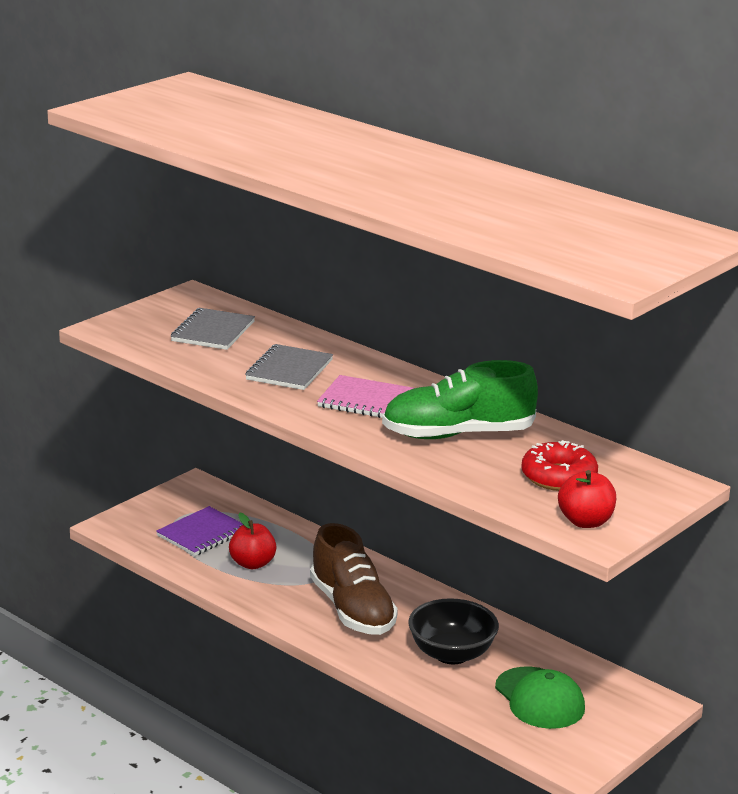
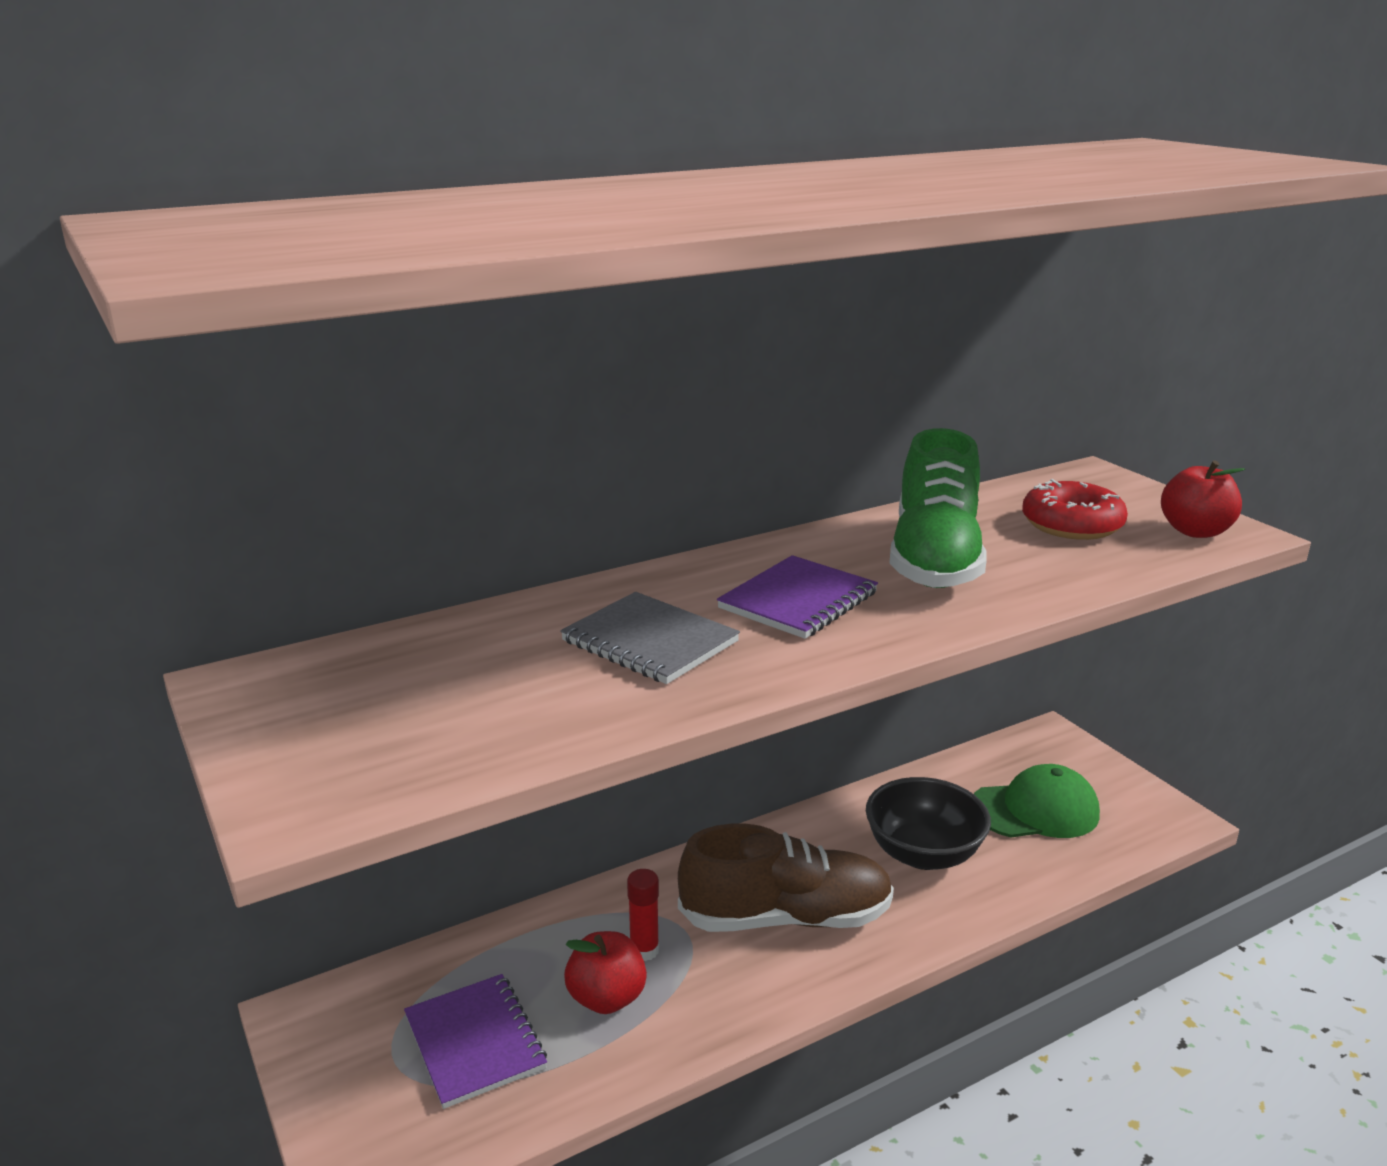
camera: 70 degrees left, 0 degrees up
(213, 331) = (432, 687): grey notebook -> none
(296, 568) = (644, 950): none -> red glue stick
(366, 400) = (798, 601): pink notebook -> purple notebook

